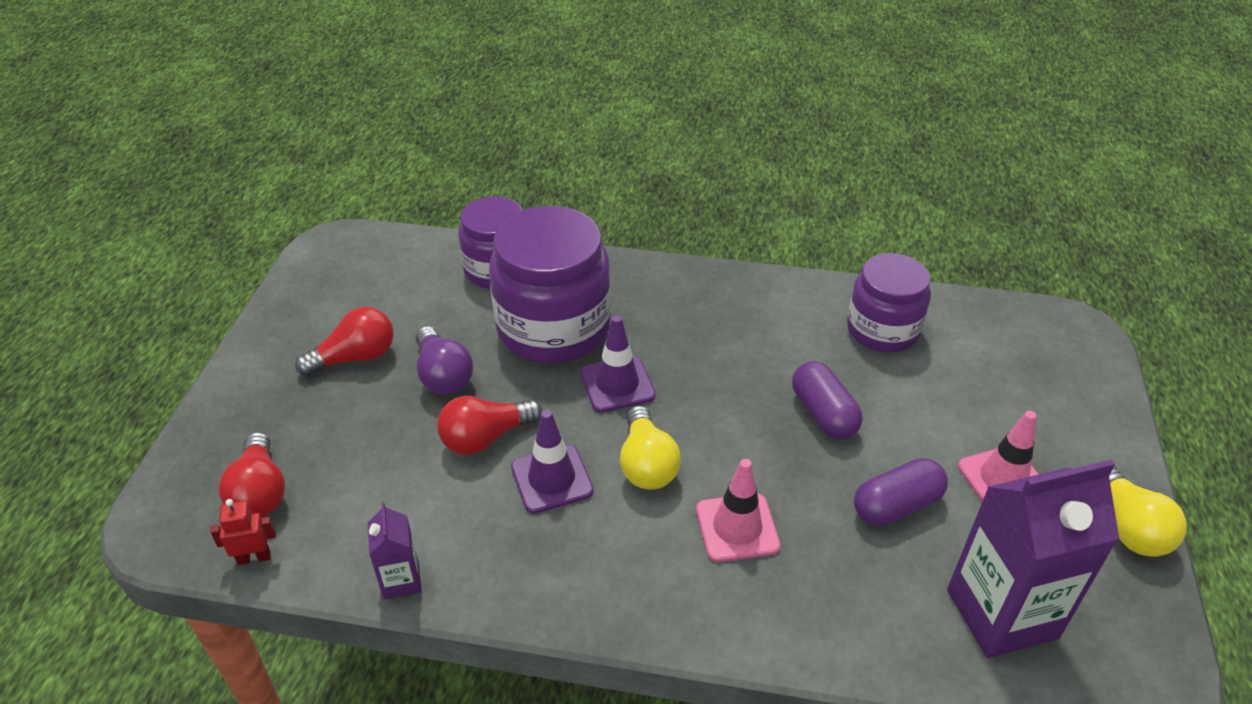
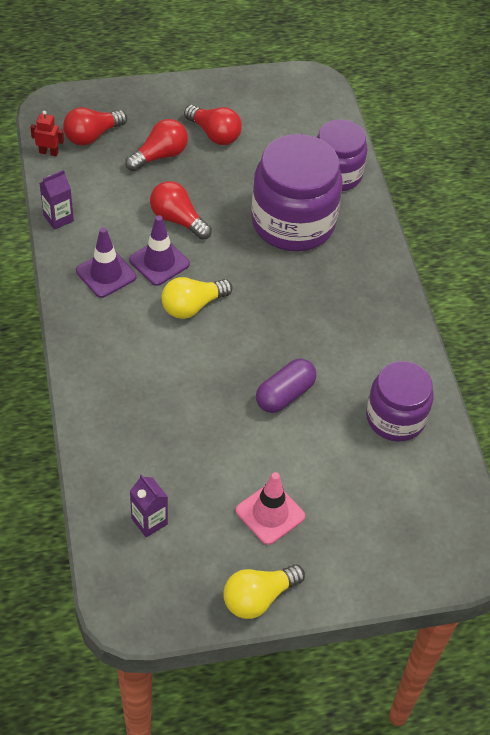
camera: 65 degrees right, 10 degrees up
(254, 557) = (49, 152): red robot -> red robot turned 45 degrees counterclockwise
(355, 424) = (160, 155): none -> red light bulb
(443, 375) = (220, 181): purple light bulb -> none
(617, 384) = (256, 272): purple traffic cone -> purple traffic cone (106, 274)
(737, 528) = (160, 365): pink traffic cone -> none
(896, 505) = (217, 450): purple capsule -> none
(1001, 614) = (149, 521): purple carton -> purple carton, size x0.47

